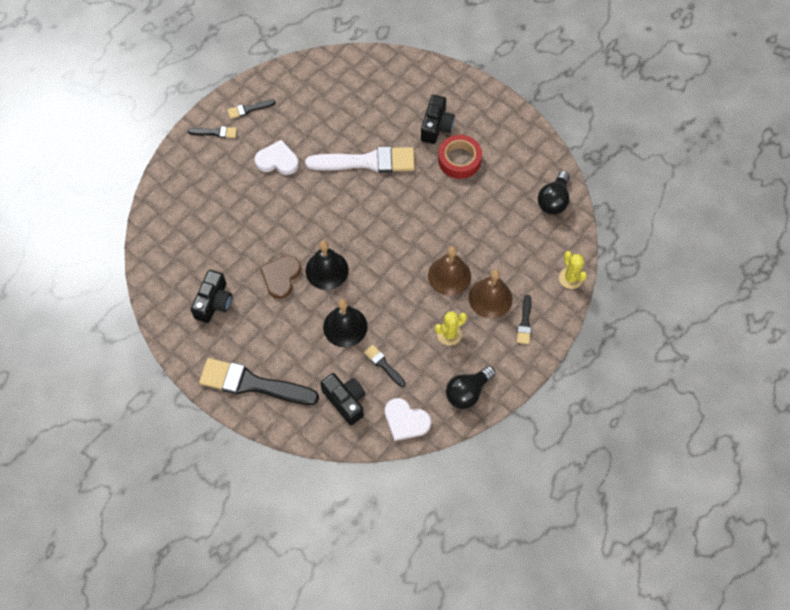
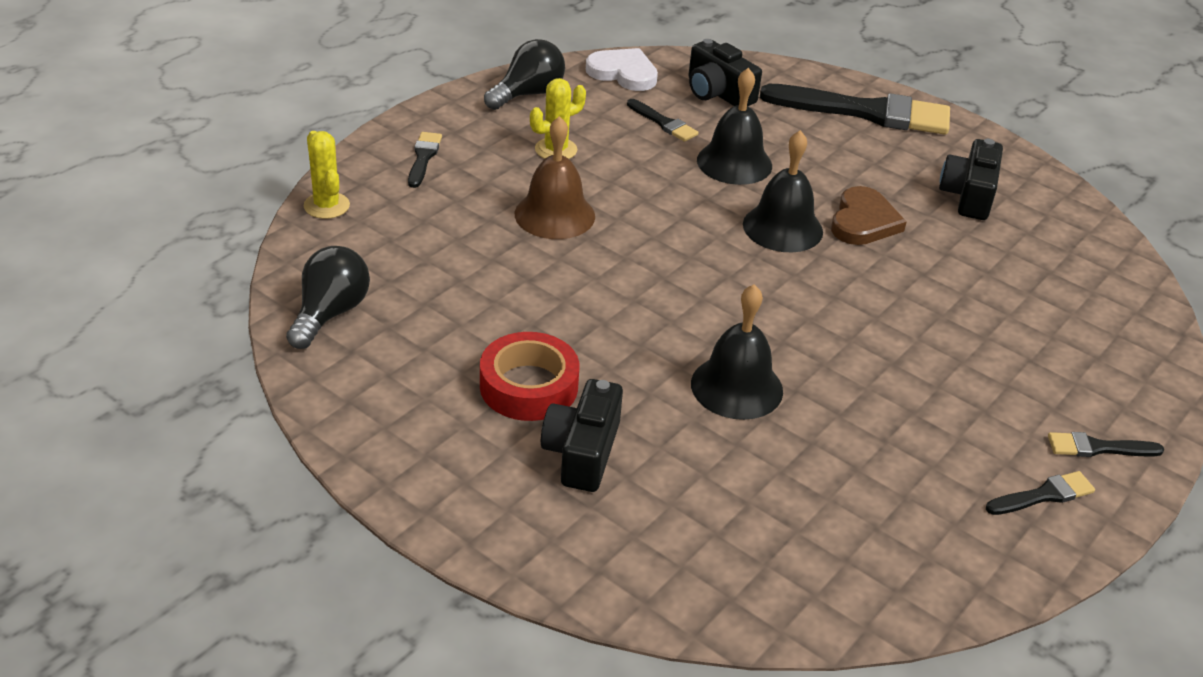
camera: 175 degrees right, 25 degrees down
(277, 160) = (935, 393): white heart -> none
(367, 162) = (736, 387): white brush -> black bell
(490, 298) = (481, 186): brown bell -> none

